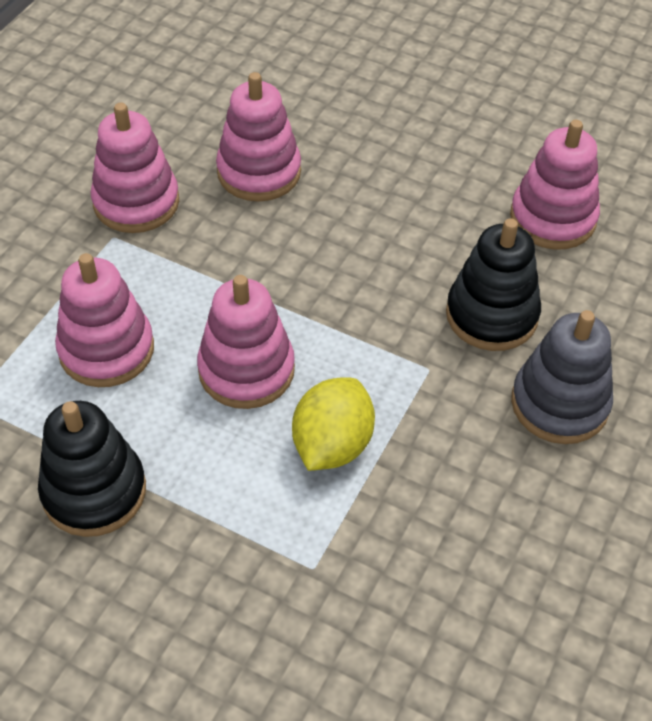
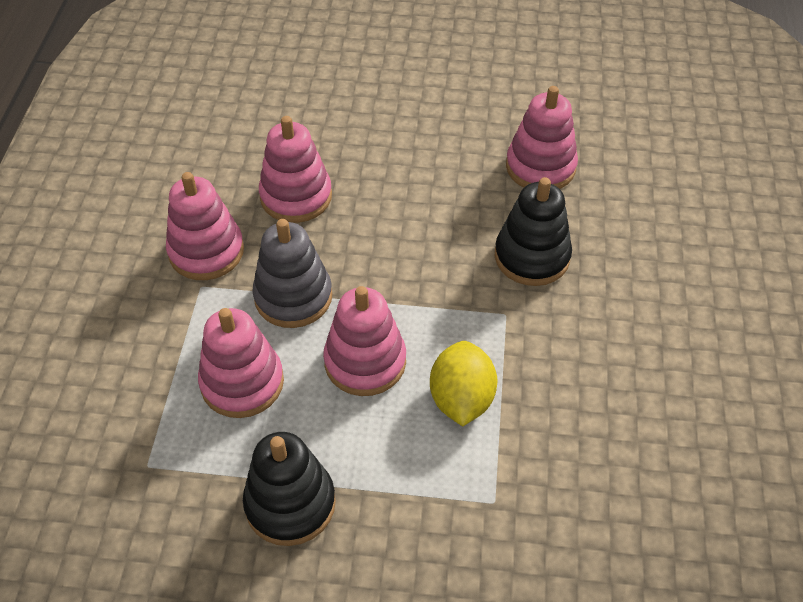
camera: 20 degrees left, 0 degrees up
(559, 404) = (613, 309): grey stacking toy -> grey stacking toy (293, 297)

